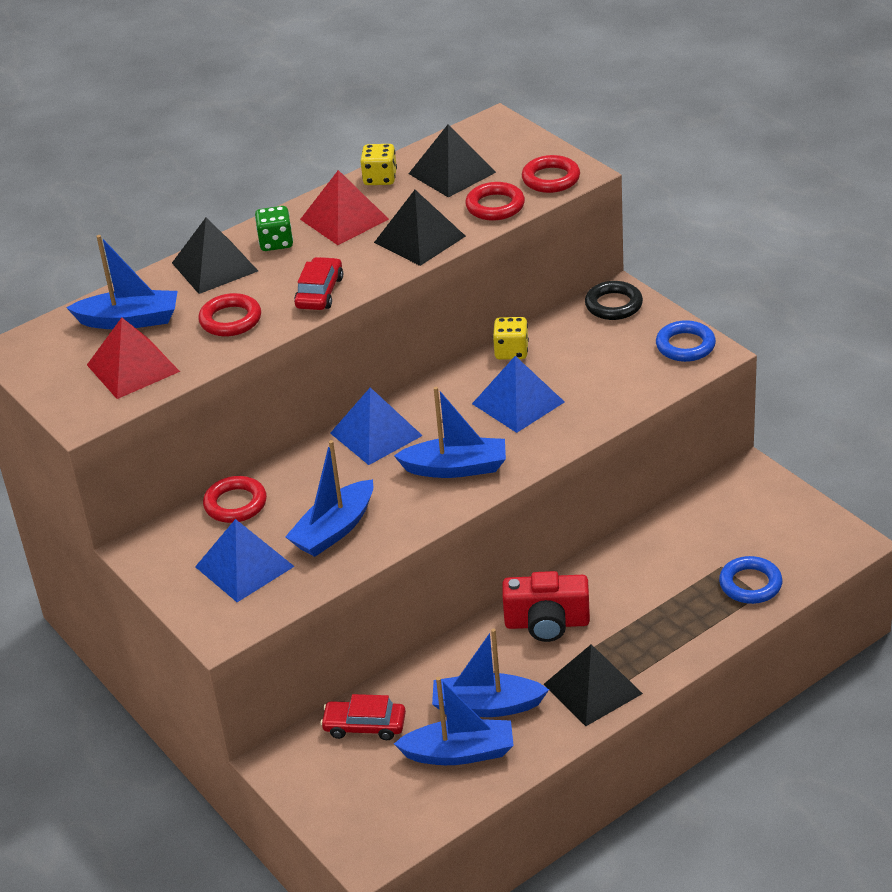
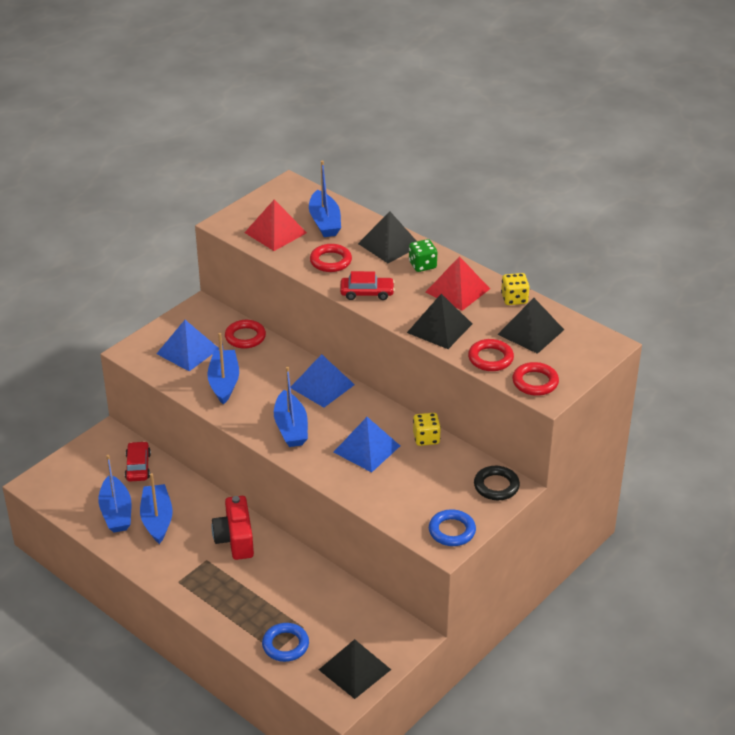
camera: 75 degrees right, 0 degrees up
(334, 530) = (224, 382): blue boat -> blue boat turned 60 degrees clockwise
(592, 688) = (175, 569): black pyramid -> black pyramid (354, 669)

